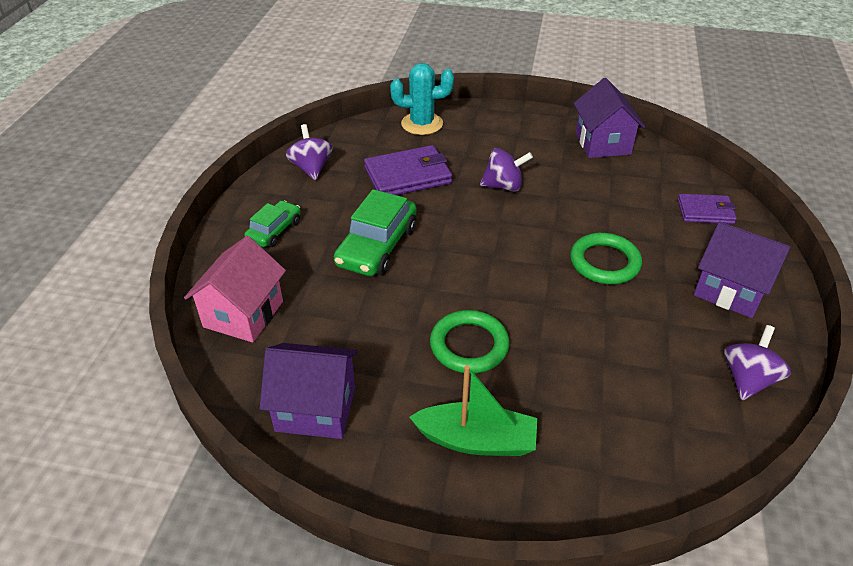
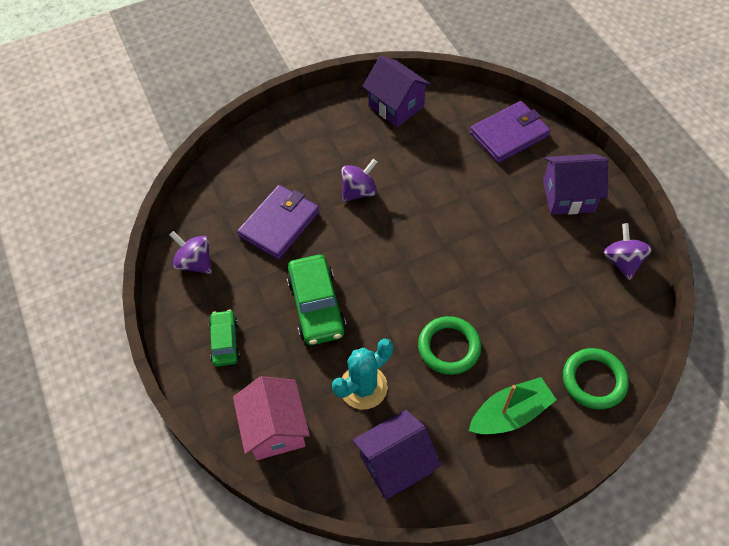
camera: 35 degrees left, 15 degrees up
(422, 124) = (243, 163): turquoise cactus -> turquoise cactus (363, 387)
(604, 262) = (479, 221): green ring -> green ring (594, 380)
(705, 211) = (509, 134): purple wallet -> purple wallet, size x1.59

